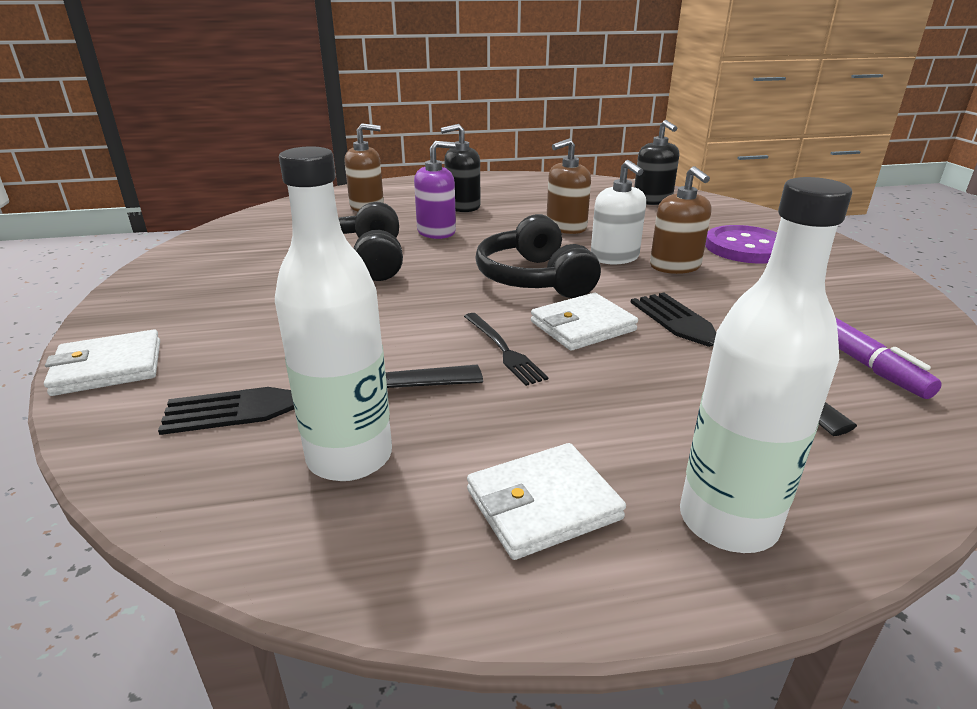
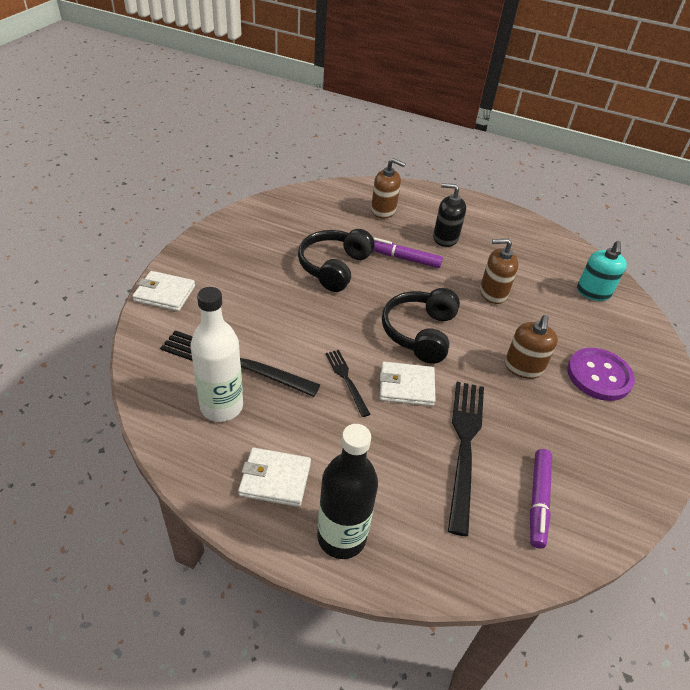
camera: 30 degrees right, 15 degrees up
(436, 232) = (403, 258): purple soap dispenser -> purple marker
(503, 350) = (346, 380): black fork -> black fork turned 150 degrees clockwise
(614, 257) = (492, 339): white soap dispenser -> none
(652, 200) = (593, 292): black soap dispenser -> turquoise soap dispenser
(728, 521) = (341, 537): white bottle -> black bottle

